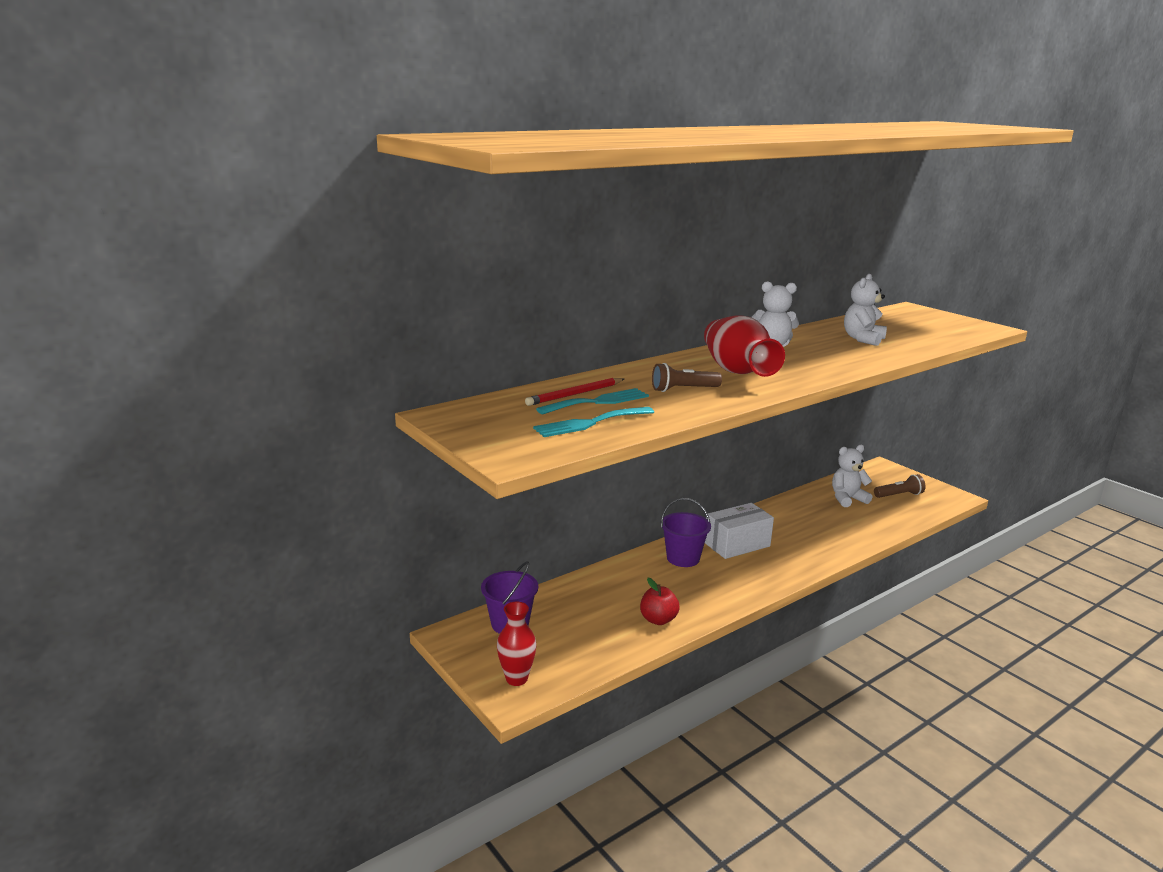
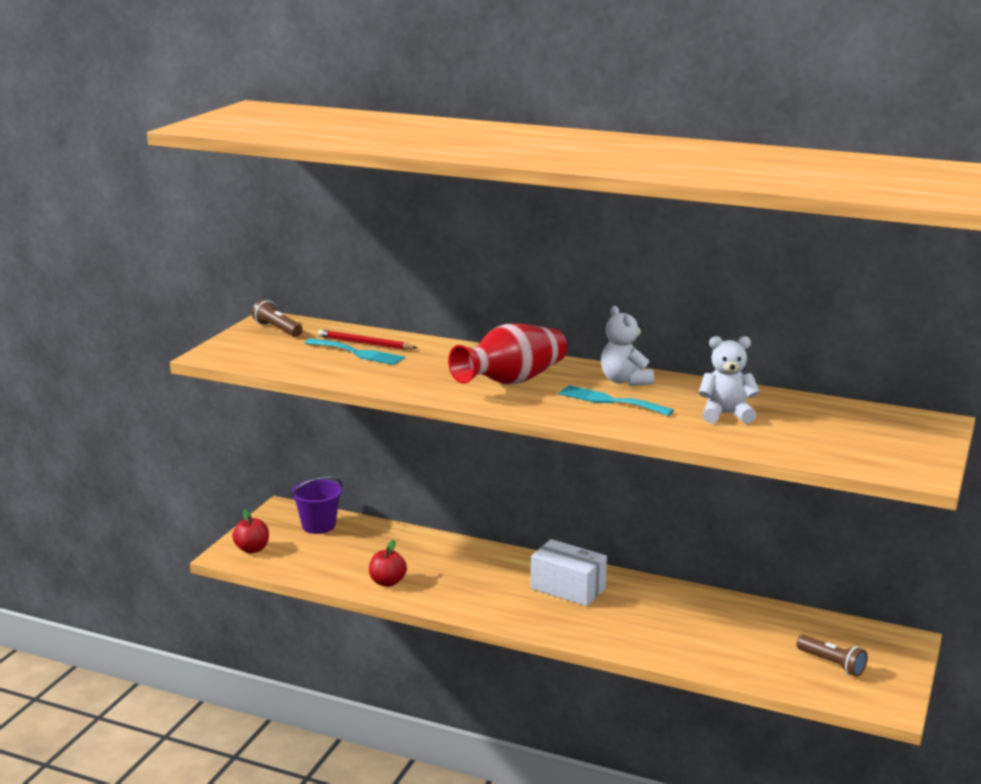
camera: 60 degrees right, 0 degrees up
(516, 678) = (252, 549): red vase -> red apple
(590, 423) = (307, 360): turquoise fork -> turquoise fork (610, 401)
(683, 389) = (429, 372): brown flashlight -> brown flashlight (277, 329)
(683, 558) = (506, 568): purple bucket -> none
(847, 499) = (768, 631): white teddy bear -> none

